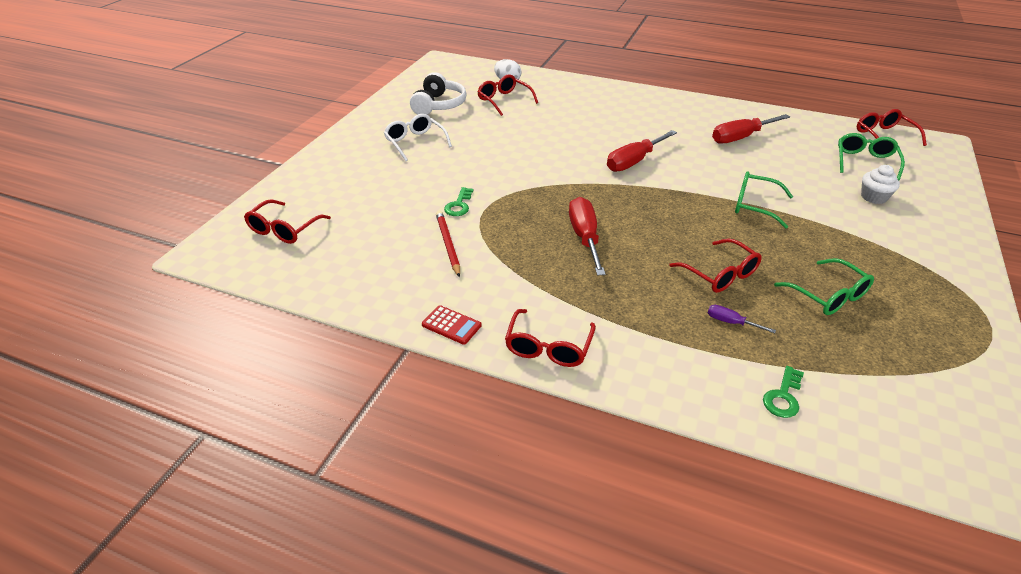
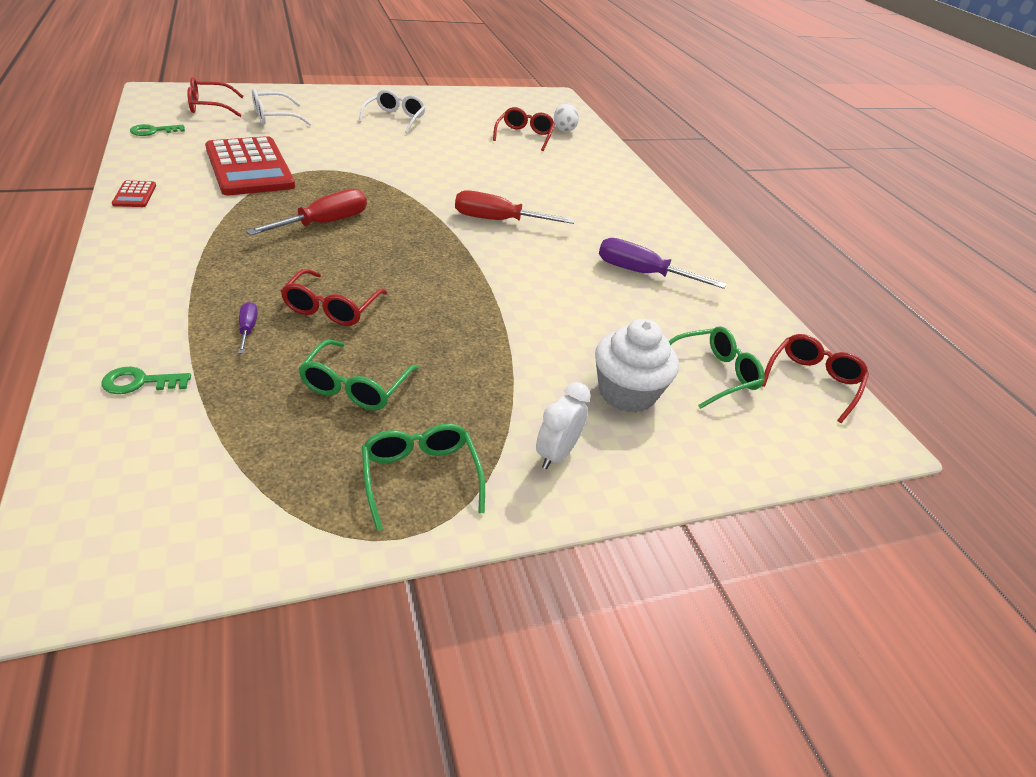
camera: 45 degrees right, 0 degrees up
(349, 200) = (274, 117): none -> white glasses
(438, 105) = (472, 112): white headphones -> none
(448, 244) = (249, 167): red pencil -> red calculator
(459, 205) = (315, 158): green key -> green key (153, 131)
(548, 347) = (135, 241): red glasses -> none
(741, 137) = (642, 273): red screwdriver -> purple screwdriver
(755, 206) = (496, 307): green glasses -> green glasses (420, 477)
(873, 197) = (626, 393): white cupcake -> white cupcake, size x1.62
(926, 244) = (556, 454): none -> white clock

